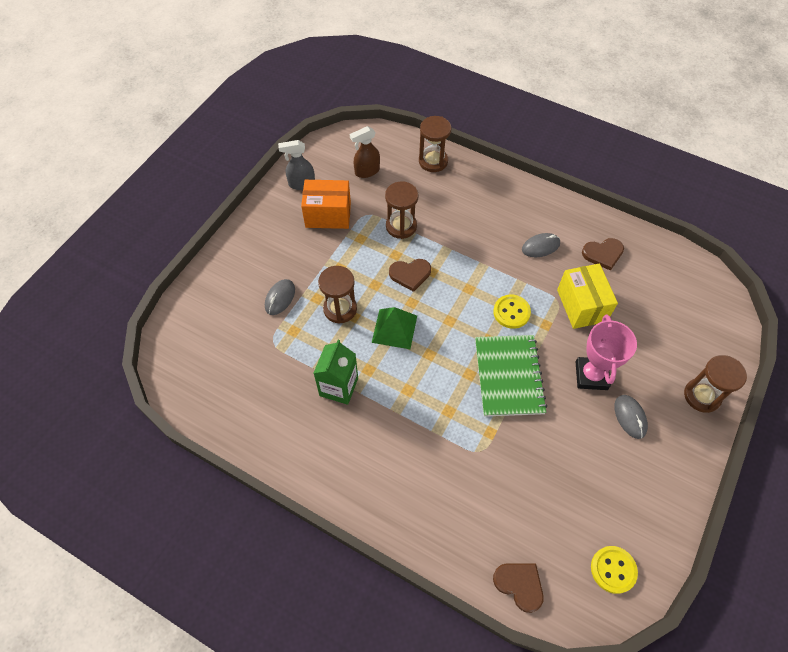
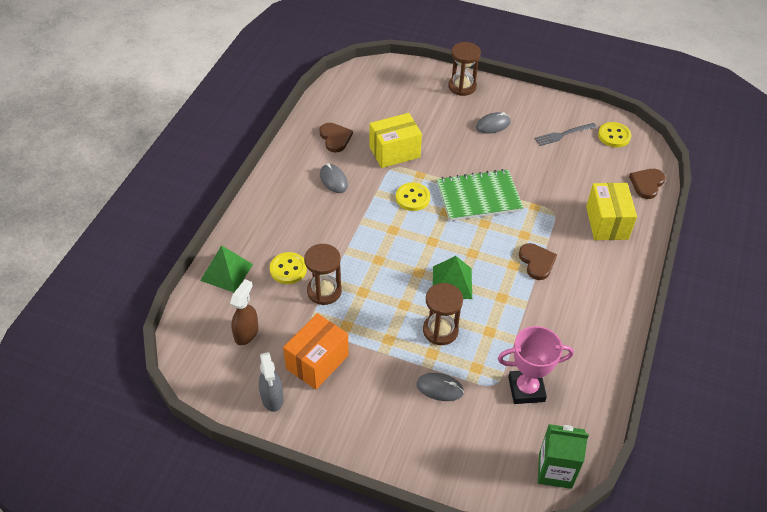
camera: 100 degrees left, 10 degrees down
(328, 215) = (317, 362): orange box -> orange box turned 45 degrees clockwise
(338, 387) = (527, 318): green carton -> green carton (555, 470)
(367, 171) = (246, 333): brown spray bottle -> brown spray bottle turned 120 degrees counterclockwise
(410, 274) = (385, 276): brown heart -> brown heart (537, 262)
(430, 203) = (288, 269): none -> yellow button
(433, 161) = (227, 272): brown hourglass -> green pyramid
(457, 509) = (607, 223): none -> yellow box
(591, 375) = (462, 146): pink trophy -> pink trophy (526, 389)
(614, 500) = (563, 134): none -> grey fork

